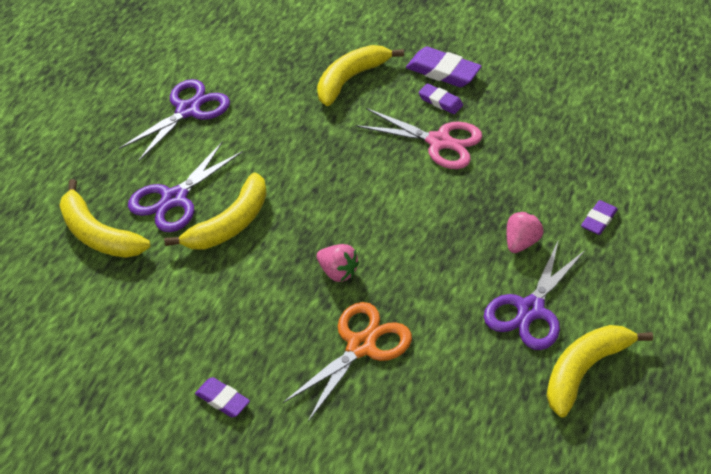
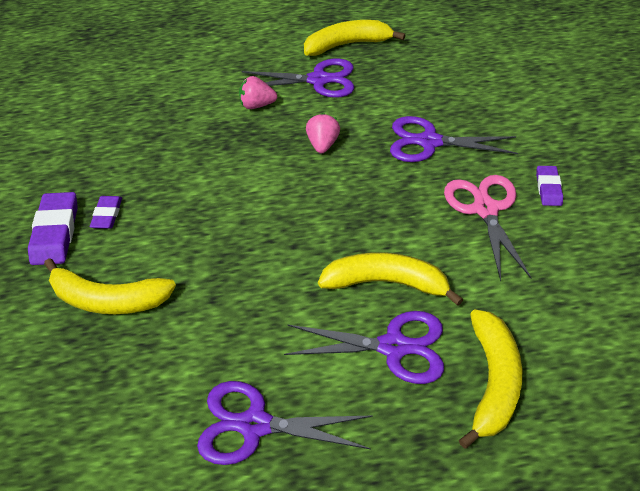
camera: 120 degrees left, 0 degrees up
(337, 272) = (374, 185): pink strawberry -> pink strawberry (323, 144)
(361, 346) = (429, 142): orange scissors -> purple scissors
(439, 142) = (169, 192): pink scissors -> pink scissors (485, 209)
(584, 370) = (347, 45): yellow banana -> yellow banana turned 150 degrees clockwise
(598, 220) = (202, 78): purple eraser -> none

